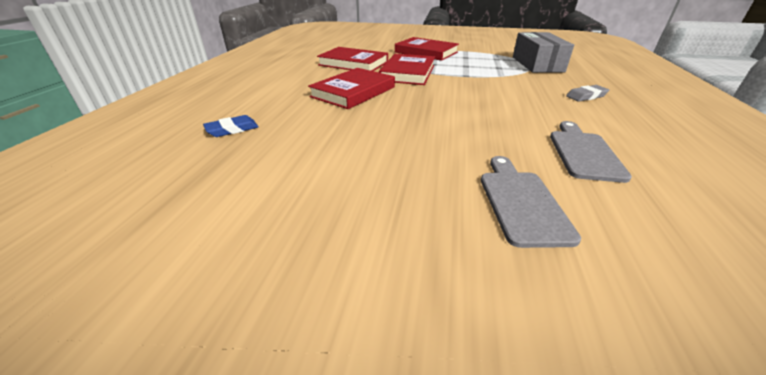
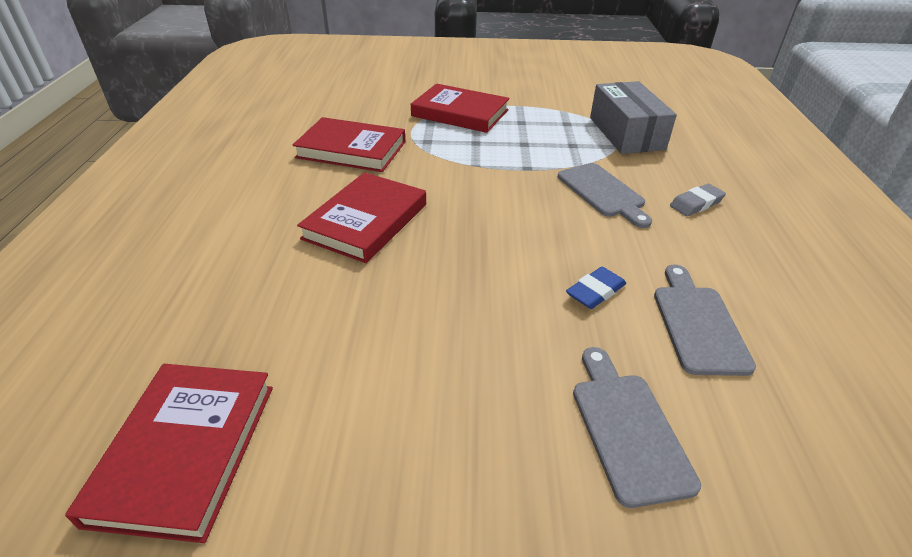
camera: 10 degrees left, 5 degrees up
(232, 129) = (198, 328): blue eraser -> blue eraser (595, 291)
(408, 73) = (440, 168): red book -> red book (185, 451)
(517, 88) = (603, 192): none -> grey cutting board

